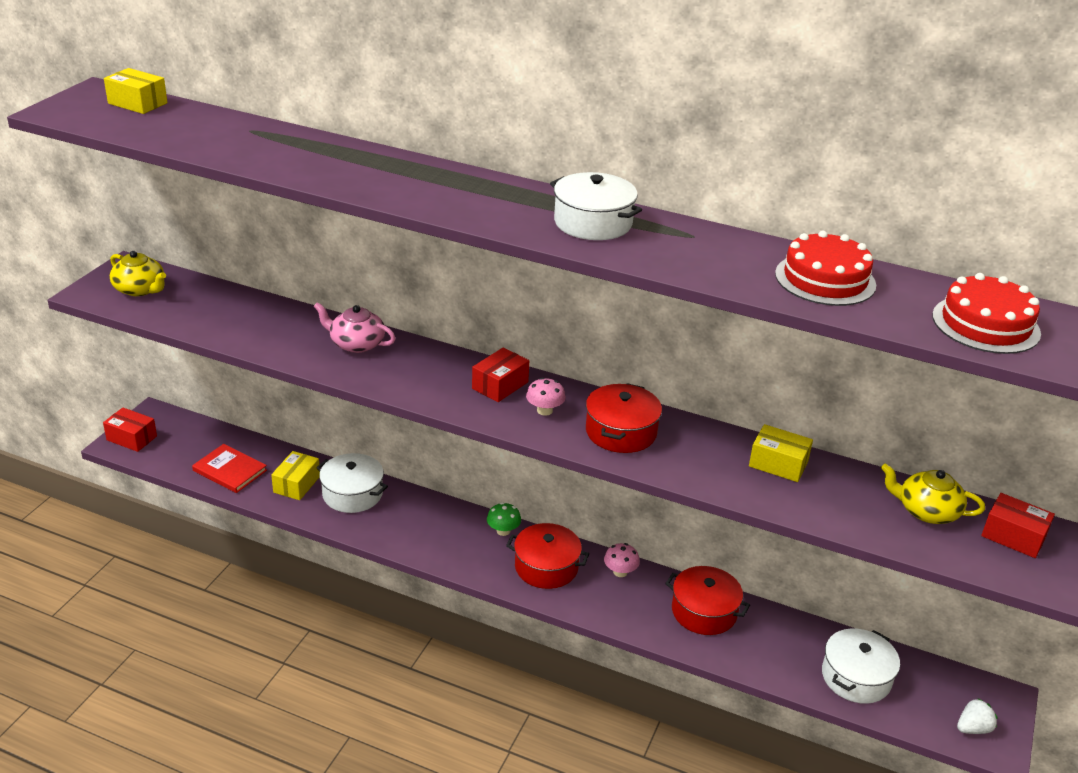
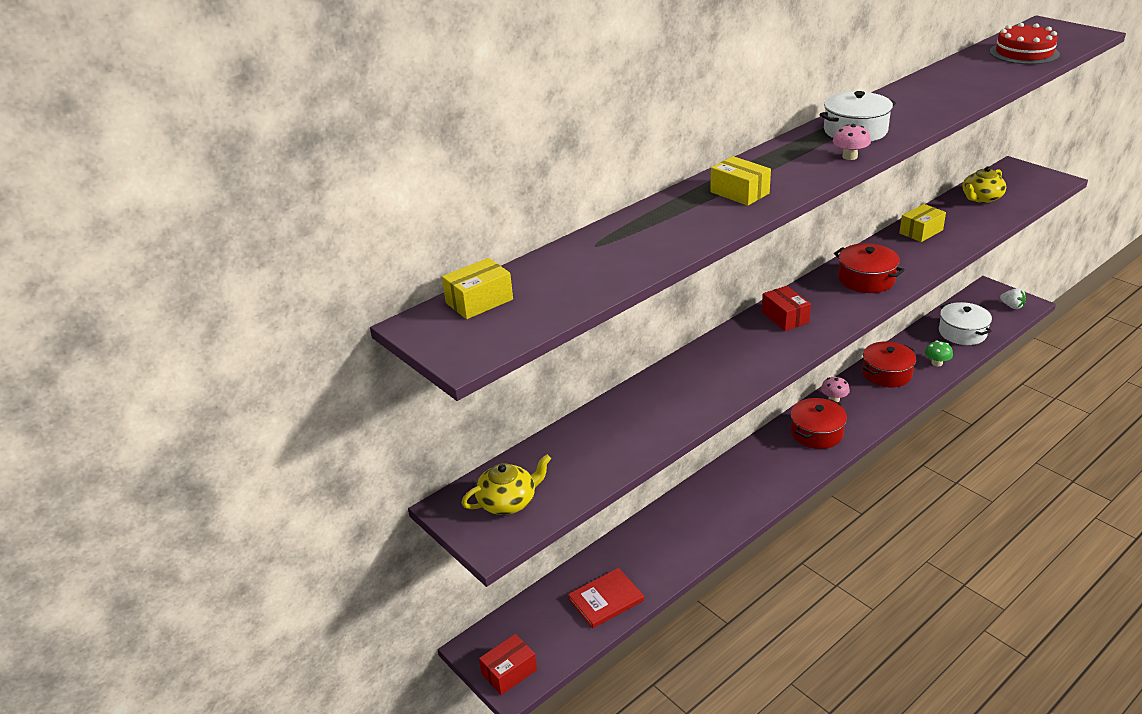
camera: 60 degrees left, 0 degrees up
(296, 484) = (650, 555): yellow box -> yellow box (739, 193)
(352, 494) = (680, 521): white pot -> none
(356, 344) = (688, 377): pink teapot -> none
(503, 531) = (765, 444): green mushroom -> green mushroom (937, 363)
(544, 410) = (827, 305): pink mushroom -> pink mushroom (849, 156)
(825, 279) = (960, 79): red cake -> none
(973, 728) = (1012, 306): white strawberry -> white strawberry turned 135 degrees clockwise
(1013, 536) = (1009, 180): red box -> none

